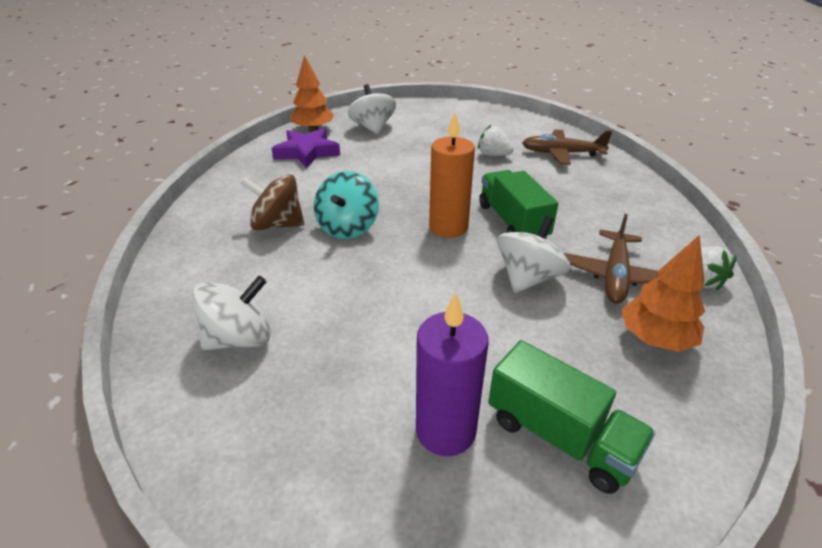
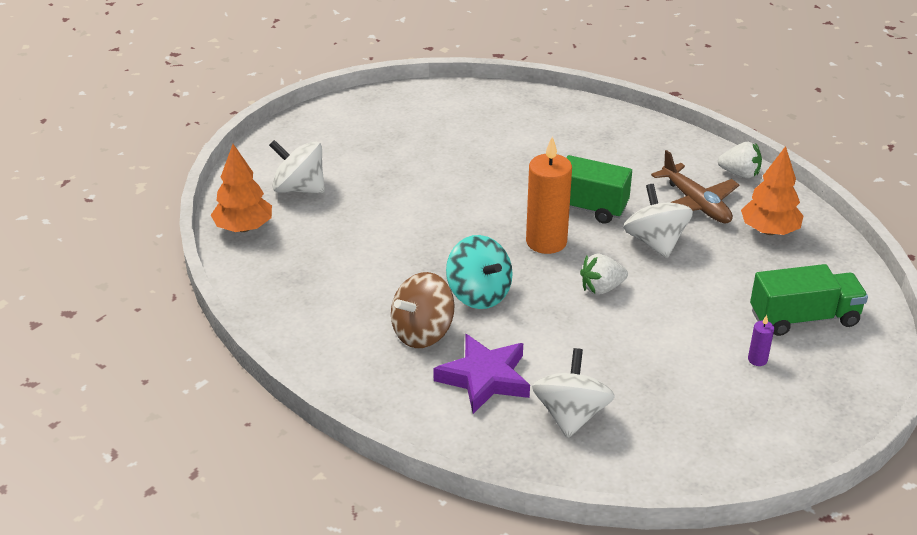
camera: 50 degrees left, 0 degrees up
(307, 152) = (295, 255): purple star -> purple star (485, 378)
(445, 430) = (757, 359): purple candle -> purple candle, size x0.43
(493, 155) = (461, 152): white strawberry -> white strawberry (601, 288)
(562, 154) = (509, 116): brown plane -> none

